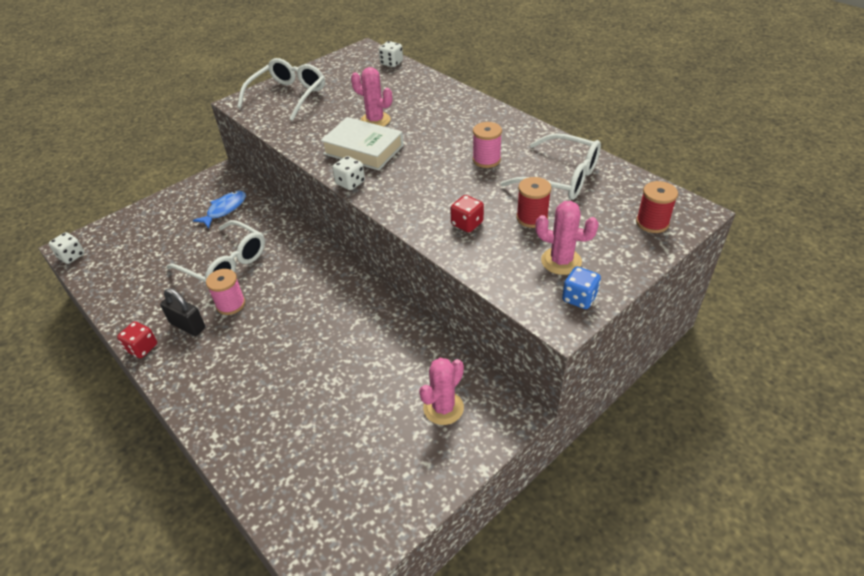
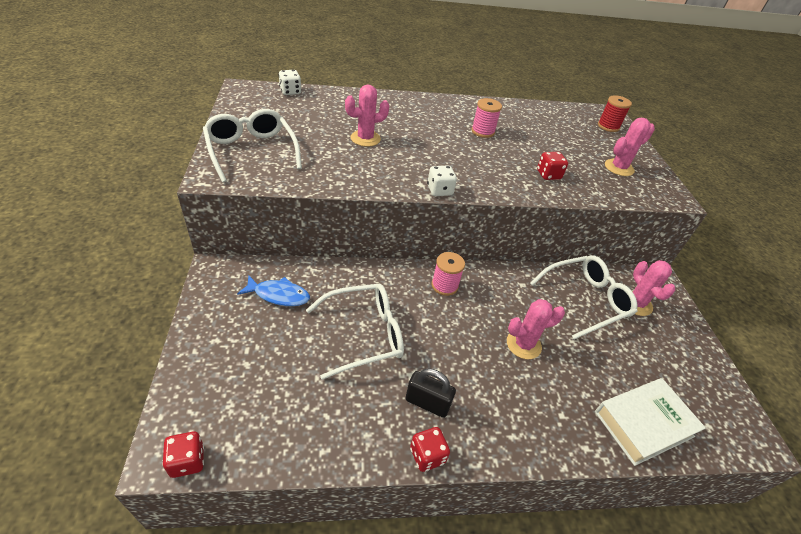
camera: 60 degrees left, 0 degrees up
(71, 256) = (187, 461): white dice -> red dice
(187, 326) = (427, 403): black padlock -> black padlock turned 45 degrees clockwise
(225, 209) = (279, 295): blue fish -> blue fish turned 120 degrees clockwise
(230, 304) = (427, 358): pink spool -> pink spool (444, 285)
(298, 350) = (523, 344): none -> pink cactus
(363, 150) = (400, 163): white book -> white book (643, 424)
(532, 218) = (566, 153): red spool -> none
(561, 178) = (534, 123): white glasses -> white glasses (585, 300)
(579, 298) = (658, 181): blue dice -> none

